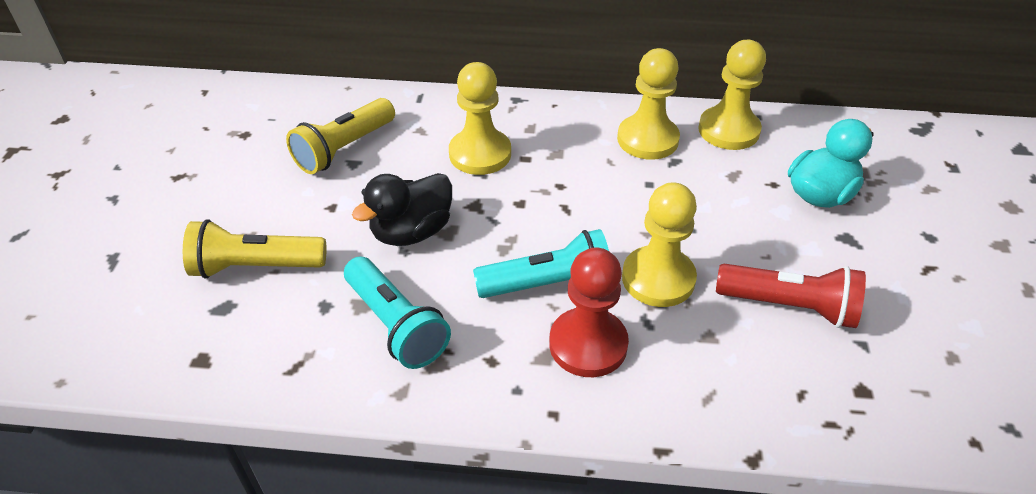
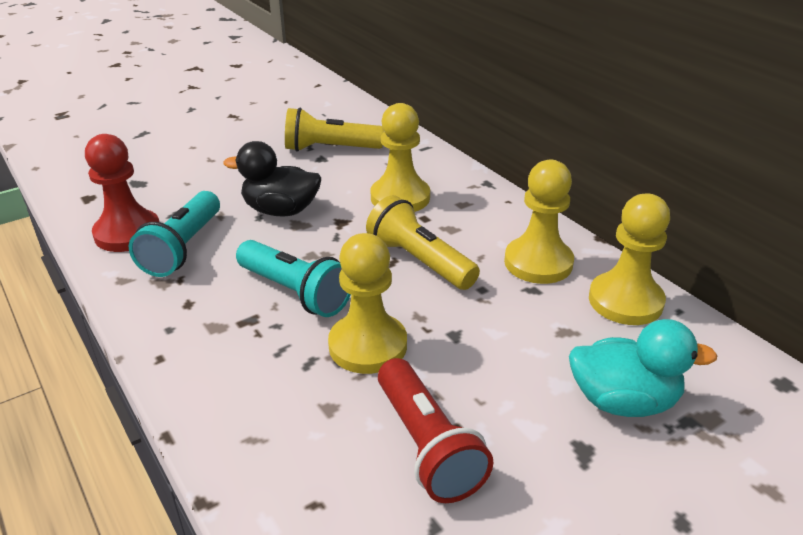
camera: 50 degrees right, 10 degrees down
(255, 267) = (183, 175): yellow flashlight -> yellow flashlight (419, 261)
(588, 344) = (249, 342): red pawn -> red pawn (127, 233)

